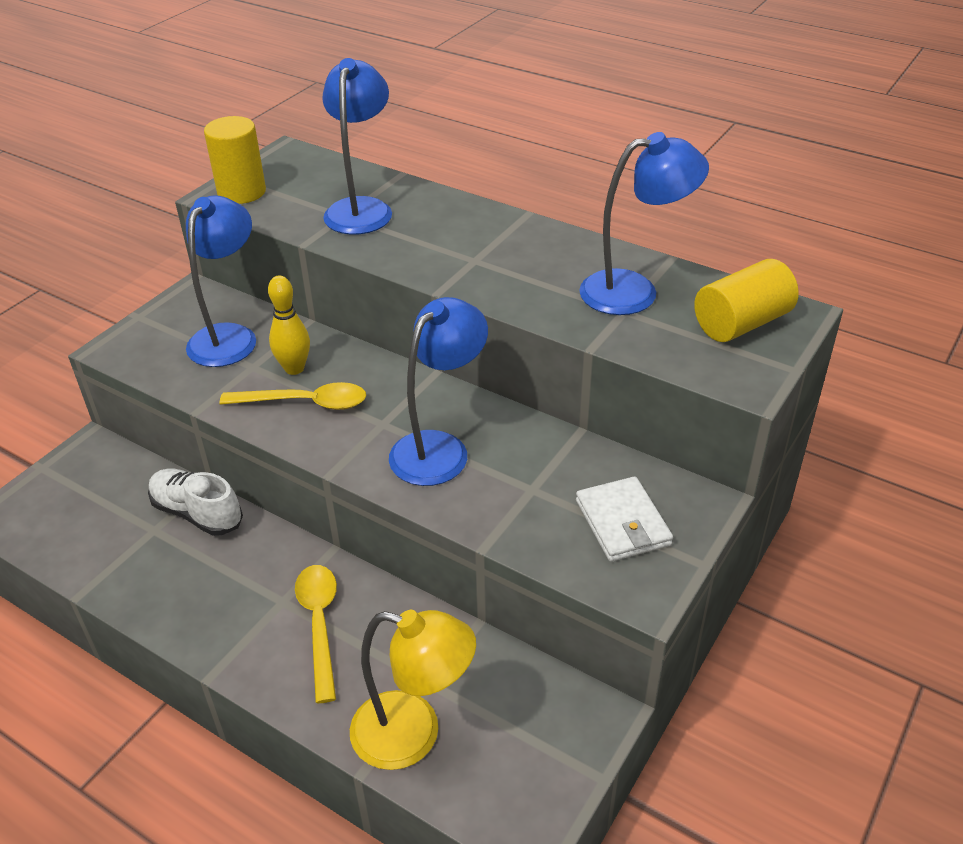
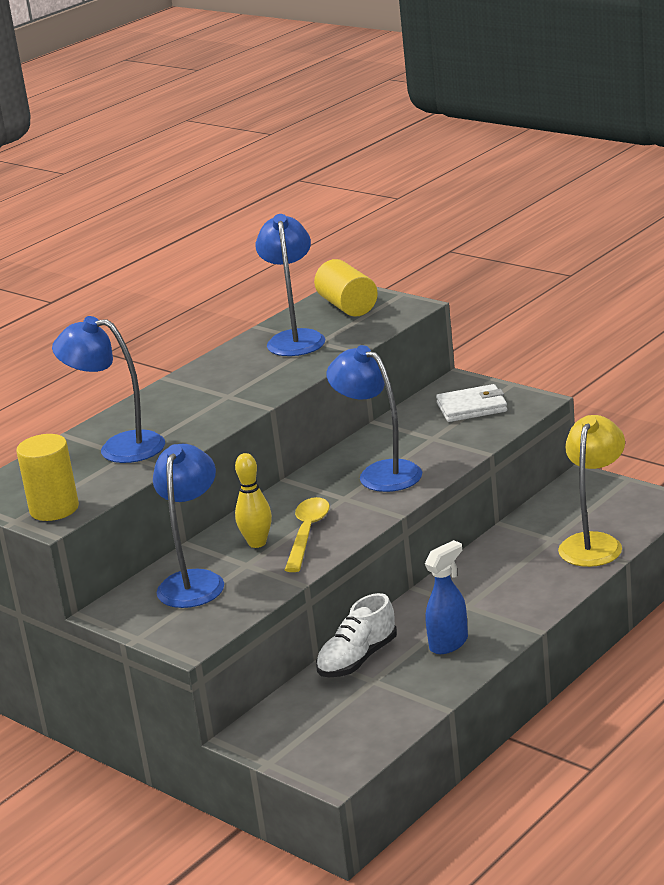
camera: 80 degrees left, 15 degrees down
(205, 589) = (449, 643): none -> blue spray bottle
(229, 336) = (194, 581): blue lamp -> blue lamp turned 75 degrees clockwise
(319, 624) = (493, 587): yellow spoon -> none

